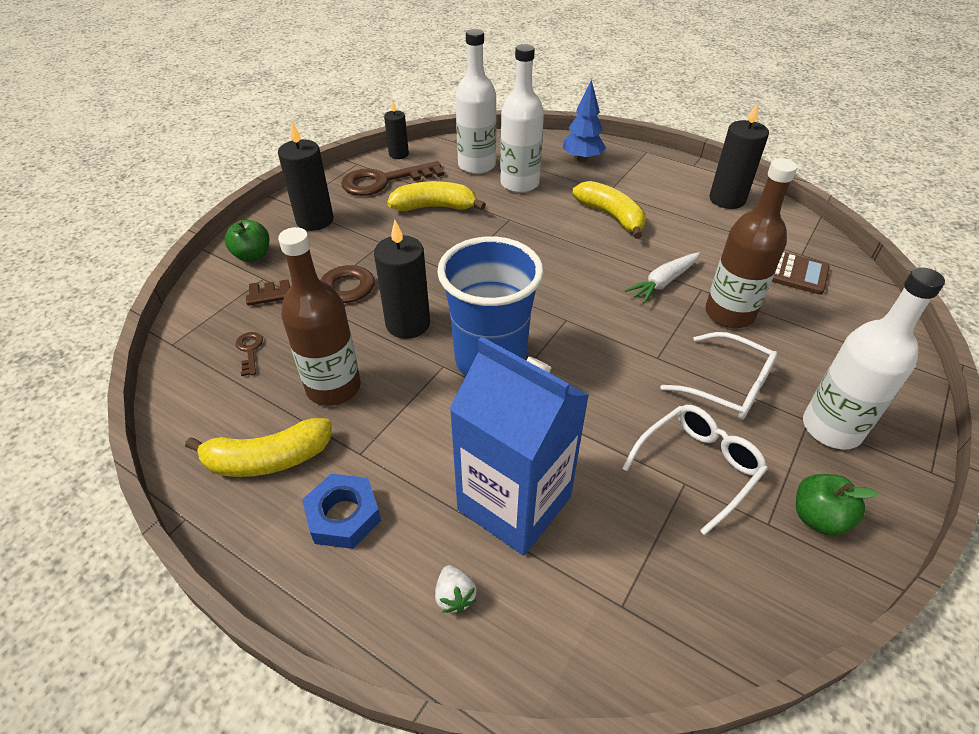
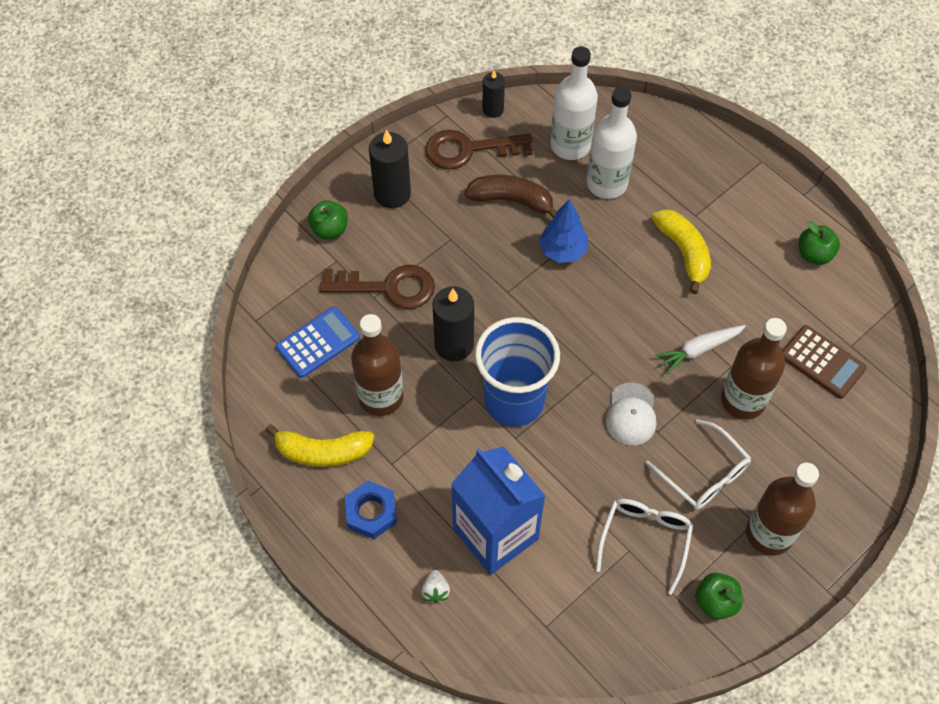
camera: 15 degrees right, 15 degrees up
(250, 350) = (318, 342): brown key -> blue calculator
(434, 207) = (511, 200): yellow banana -> brown banana
(582, 159) = (686, 159): blue tree -> blue tree (562, 251)
(622, 348) = (631, 414): none -> white cap
(698, 467) = (645, 539): white glasses -> white glasses turned 45 degrees counterclockwise
(727, 199) = (814, 254): black candle -> green apple
(831, 428) = (769, 533): white bottle -> brown bottle

